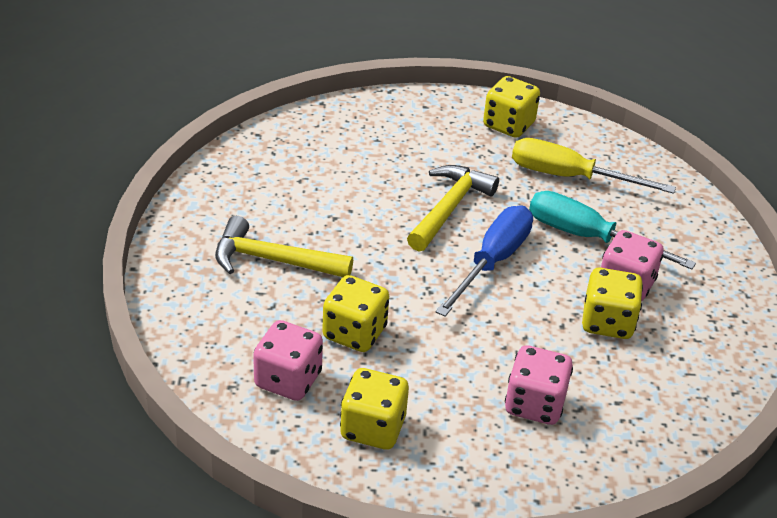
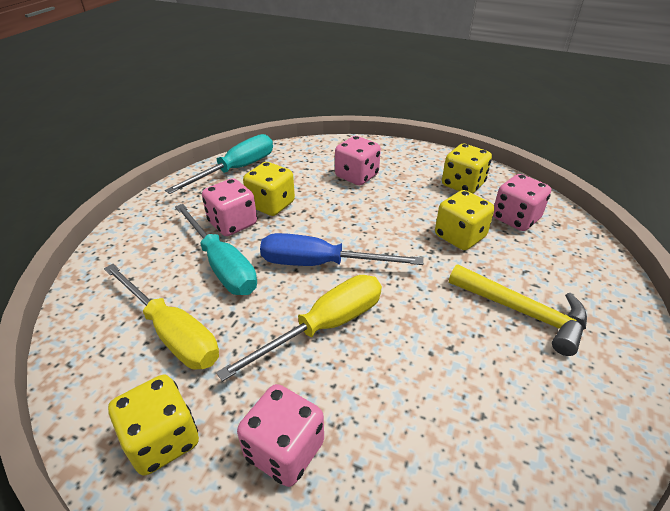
camera: 155 degrees left, 0 degrees up
(427, 136) = (284, 450): none -> pink dice
(449, 208) = (324, 326): yellow hammer -> yellow screwdriver
(492, 262) = (320, 264): blue screwdriver -> blue screwdriver turned 45 degrees clockwise
(710, 371) = (236, 169): none -> turquoise screwdriver

